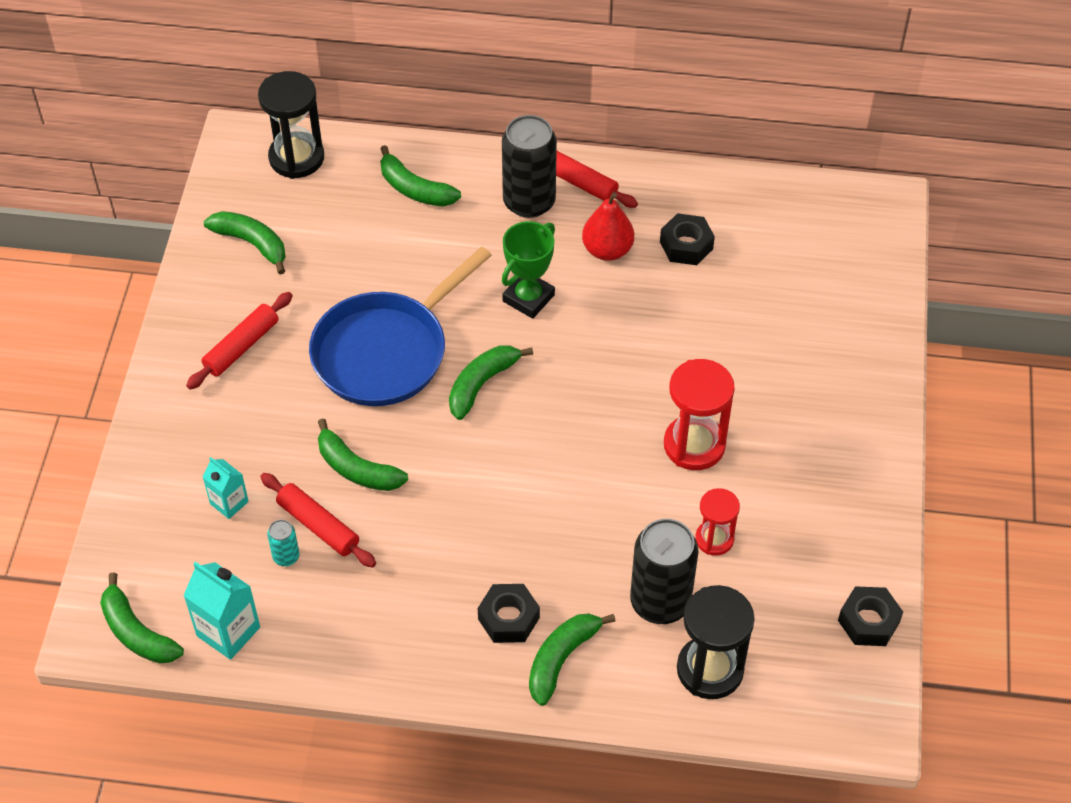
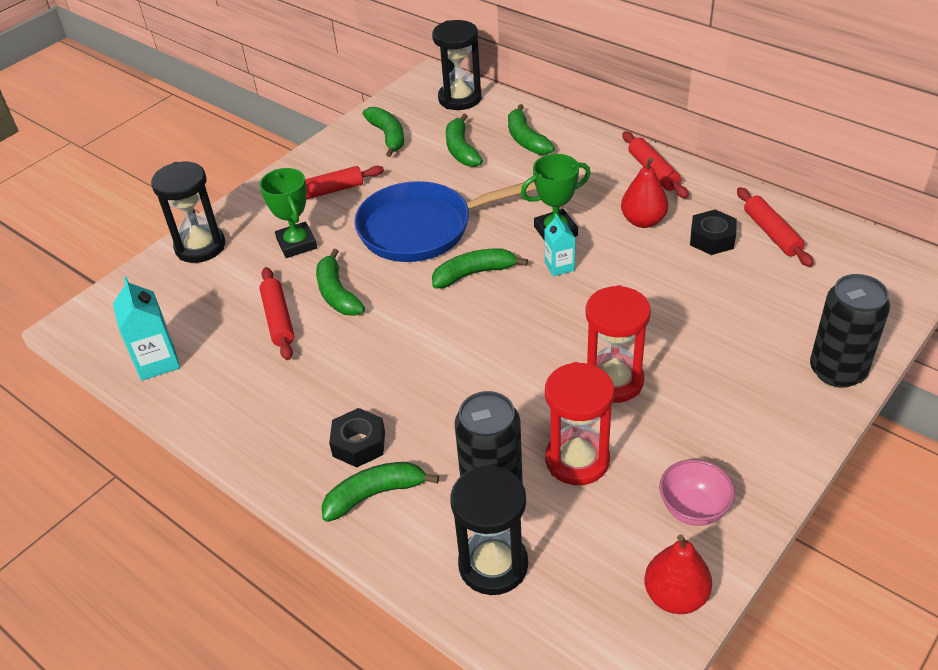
camera: 35 degrees right, 10 degrees down
(137, 632) = (101, 336): green banana -> green banana (461, 149)
(152, 478) = (200, 247): none -> black hourglass
(229, 503) = (234, 280): turquoise carton -> turquoise carton (559, 266)
(262, 428) = (296, 244): none -> green trophy
(286, 556) = (239, 330): turquoise can -> none
(529, 202) = (605, 172): black can -> black can (837, 371)
(714, 539) = (577, 460): red hourglass -> red hourglass, size x1.65
(737, 216) = (771, 233): none -> red rolling pin
(837, 538) = (693, 509): none -> pink bowl
(868, 621) = (675, 596): black nut -> red pear

